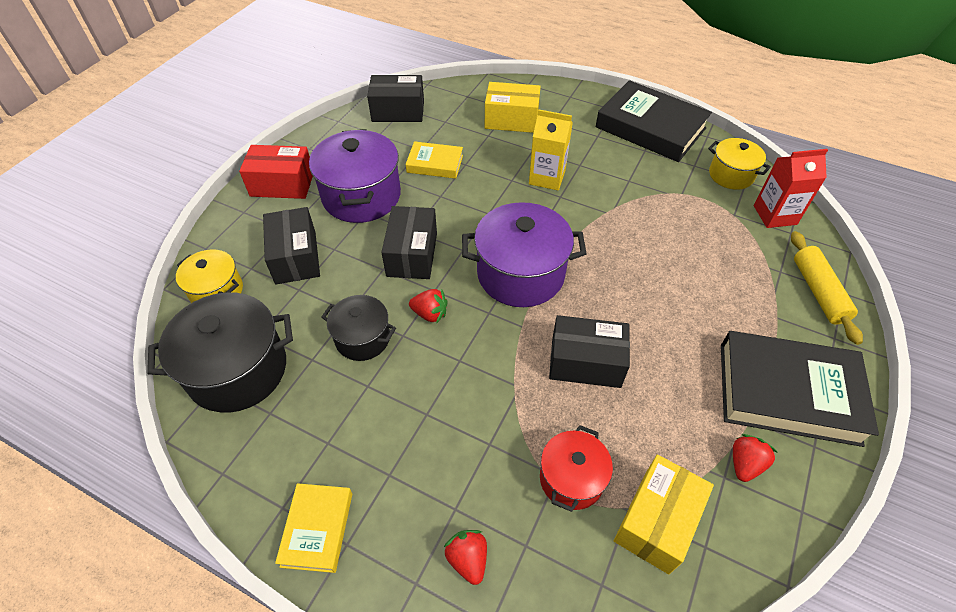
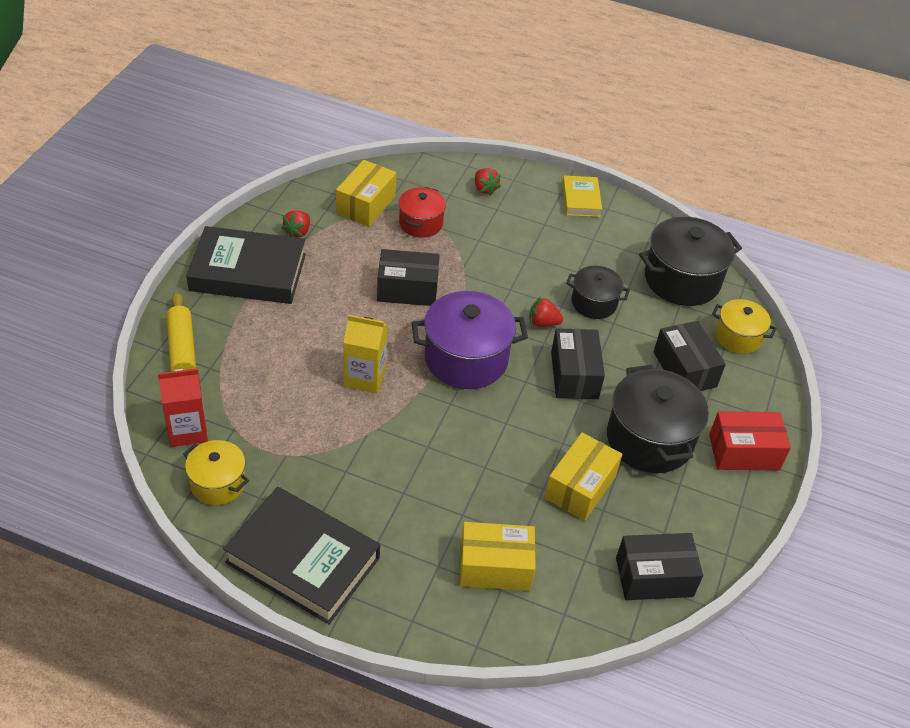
camera: 170 degrees right, 5 degrees down
(361, 196) = (649, 439): purple pot -> black pot
(435, 164) = (580, 487): yellow book -> yellow box
(547, 177) = (443, 472): yellow carton -> yellow carton (364, 377)

